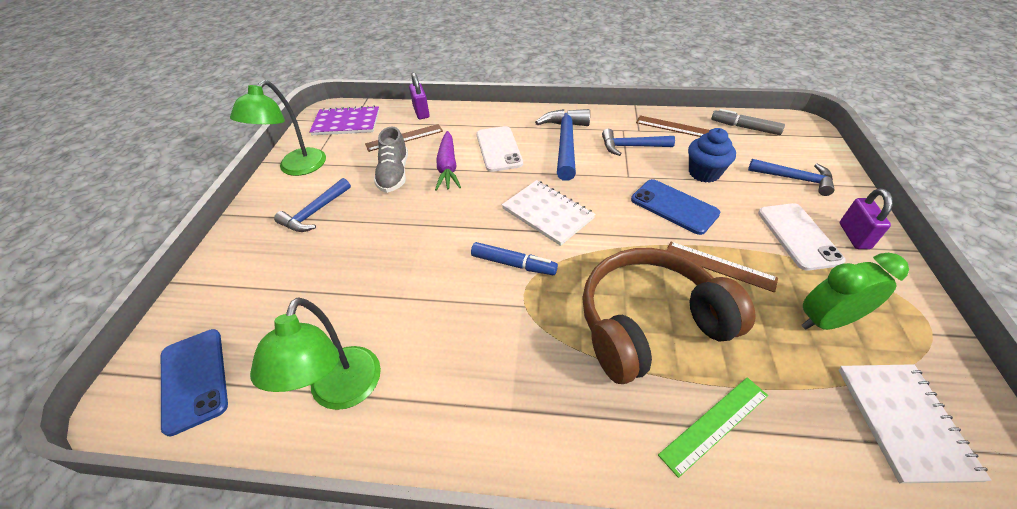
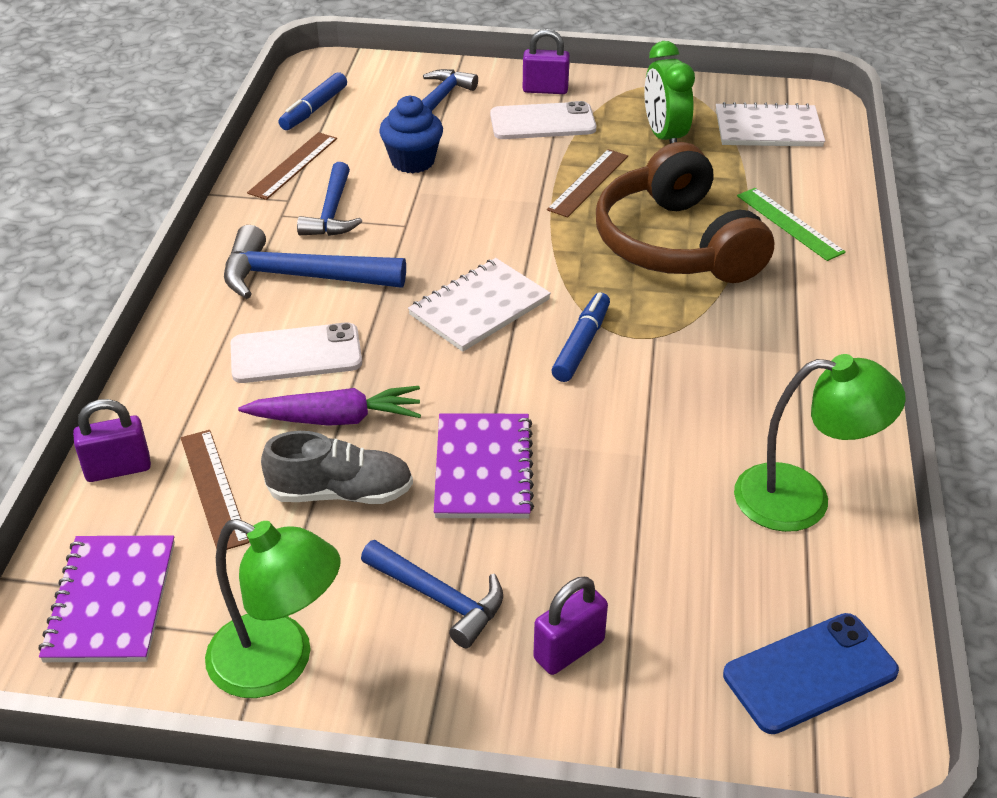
camera: 90 degrees left, 5 degrees down
(263, 262) = (569, 650): none -> purple padlock
(402, 223) = (483, 468): none -> purple notebook
(674, 207) = (480, 197): blue phone -> none
(744, 127) = (314, 109): grey marker -> blue marker

